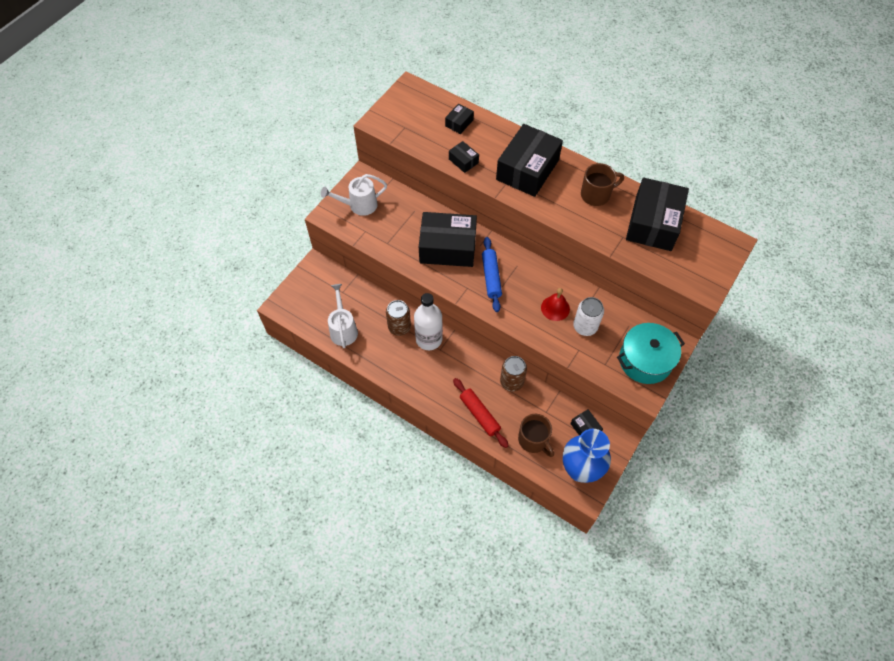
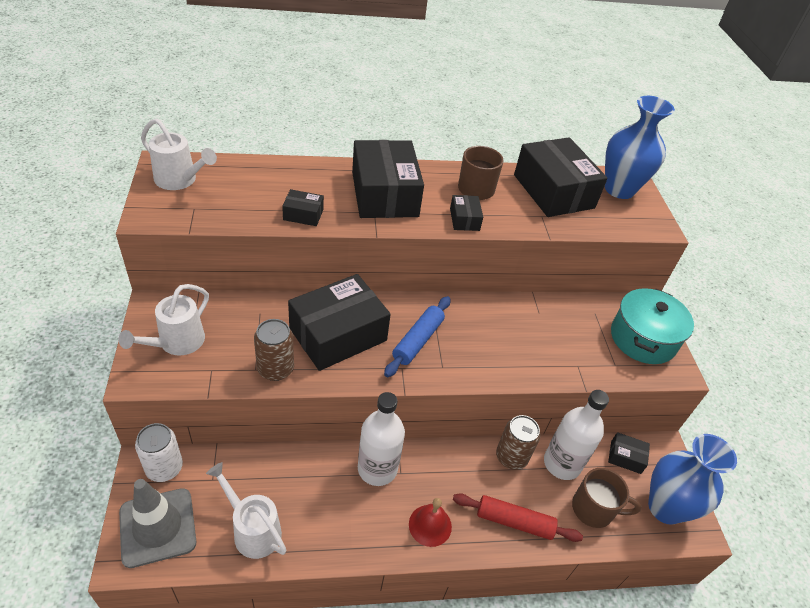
camera: 45 degrees left, 15 degrees down
(302, 300) = (157, 527): none -> grey traffic cone
(399, 327) = (328, 477): brown can -> brown can (275, 369)
(411, 104) = (180, 180): none -> white watering can
(459, 123) = (261, 178): black box -> black box (464, 219)
(491, 277) = (418, 341): blue rolling pin -> blue rolling pin turned 75 degrees clockwise
(539, 405) = (562, 463): none -> white bottle
(555, 308) = (514, 336): red bell -> red bell (430, 525)
(585, 326) = (559, 338): white can -> white can (164, 468)
(710, 246) = (619, 189): none -> blue vase

